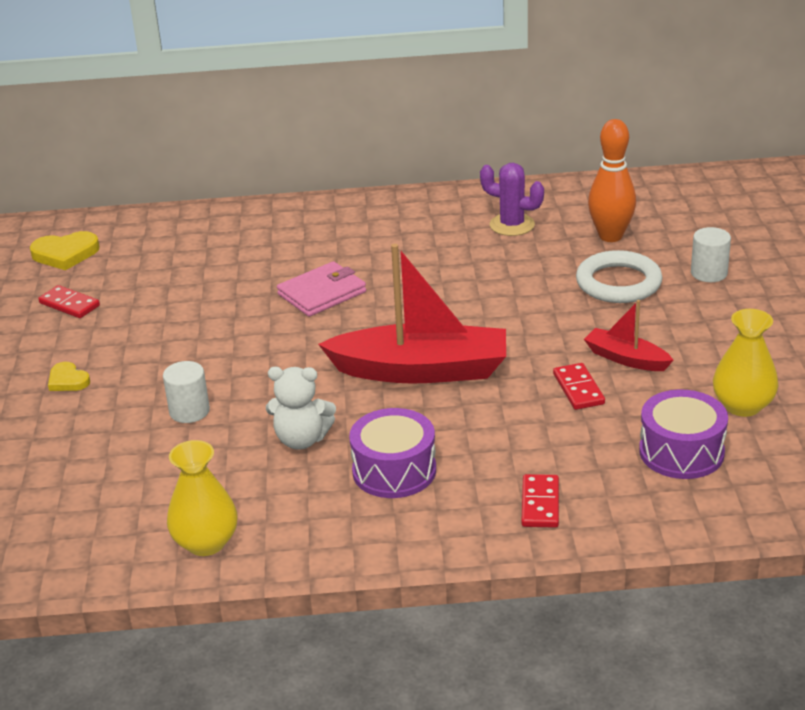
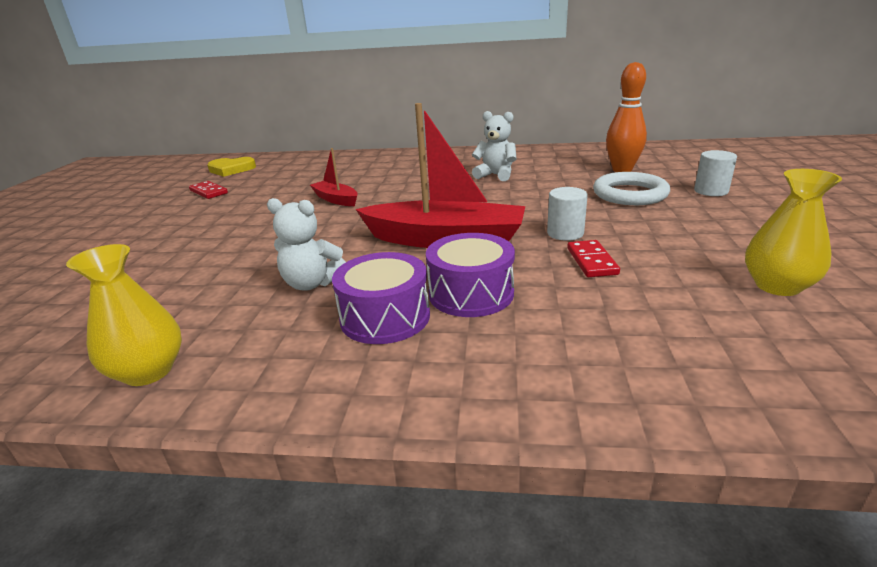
camera: 10 degrees right, 5 degrees down
(68, 380) = (163, 232): yellow heart -> none
(189, 411) = (233, 256): white cylinder -> white cylinder (565, 233)
(322, 293) = (388, 192): pink wallet -> none
(453, 253) = (495, 175): none -> white teddy bear
(512, 225) = (544, 163): purple cactus -> none
(540, 504) = (539, 367): red domino -> none
(626, 359) = (640, 241): red boat -> red boat (336, 199)
(681, 452) = (714, 325): purple drum -> purple drum (471, 293)

